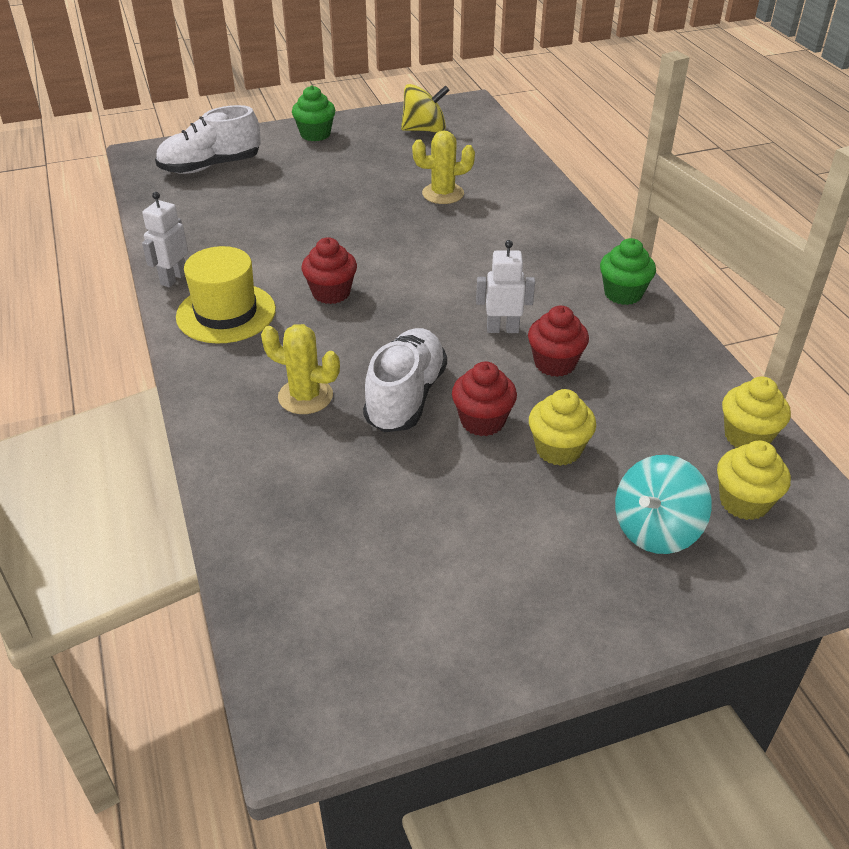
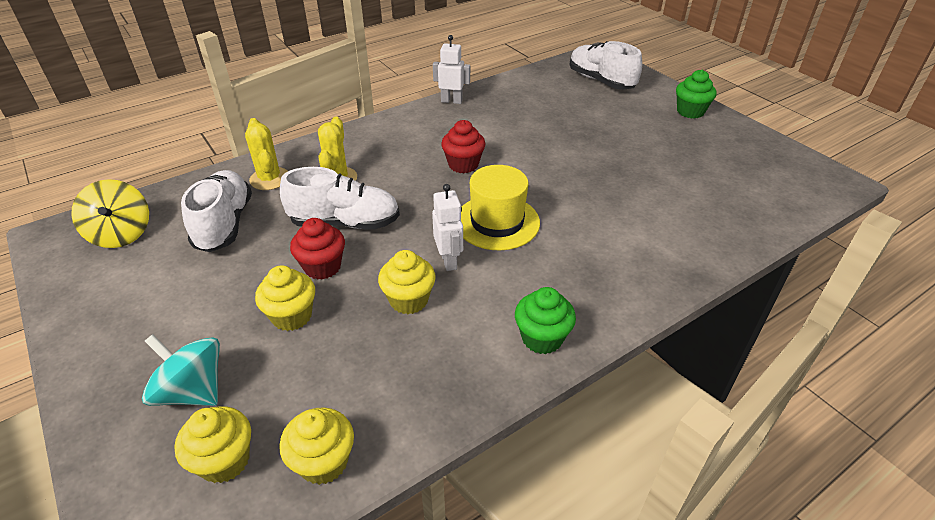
camera: 75 degrees right, 0 degrees up
(226, 313) = (421, 128): yellow hat -> yellow hat (497, 222)
(361, 508) = (224, 224): none -> white shoe
(424, 130) = (755, 164): yellow spinning top -> yellow spinning top (121, 234)
(443, 194) = (647, 193): yellow cactus -> yellow cactus (270, 179)
(555, 363) = (409, 300): red cupcake -> yellow cupcake

